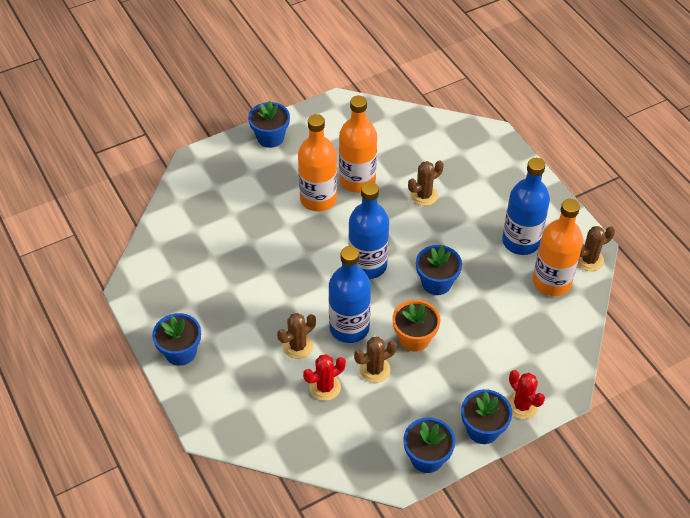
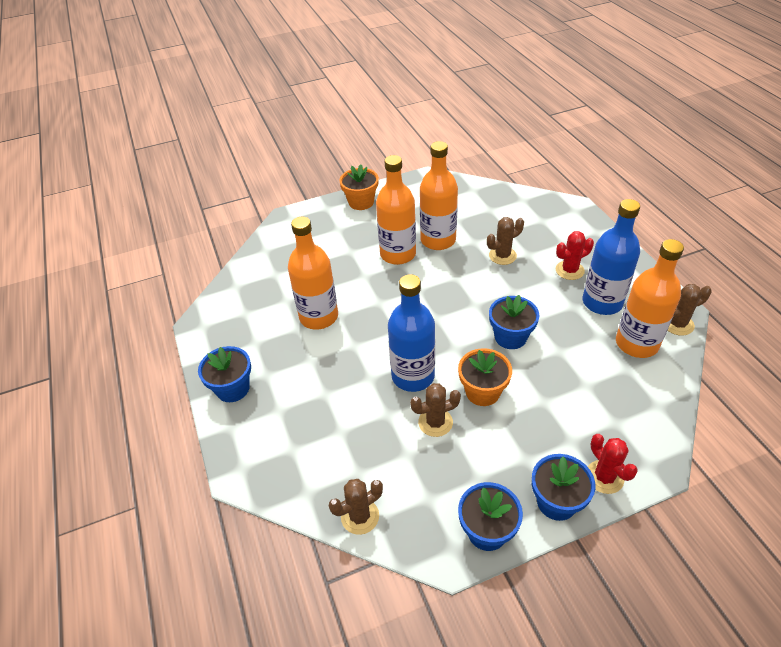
camera: 10 degrees right, 5 degrees down
(249, 273) = (319, 317): none -> orange bottle
(270, 137) = (361, 202): blue flower pot -> orange flower pot
(298, 346) = (355, 391): brown cactus -> brown cactus (360, 516)
(325, 387) = (378, 437): red cactus -> red cactus (569, 270)
(367, 265) = (439, 316): blue bottle -> none

